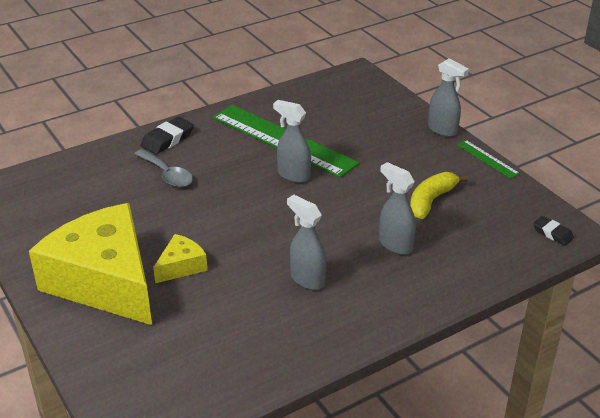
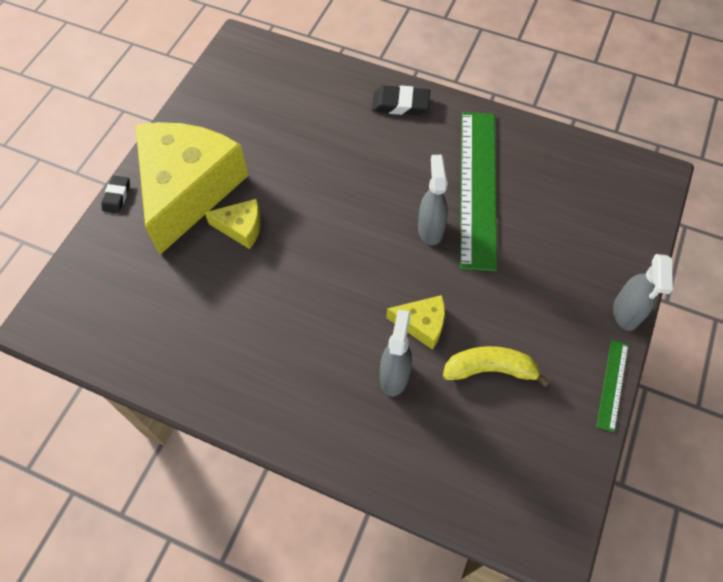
camera: 55 degrees right, 25 degrees up
(167, 175) = (351, 137): grey spoon -> none
(307, 279) = (291, 331): grey spray bottle -> none
(367, 214) = (422, 324): none -> yellow cheese
(552, 233) = (532, 519): black eraser -> black eraser (117, 196)

